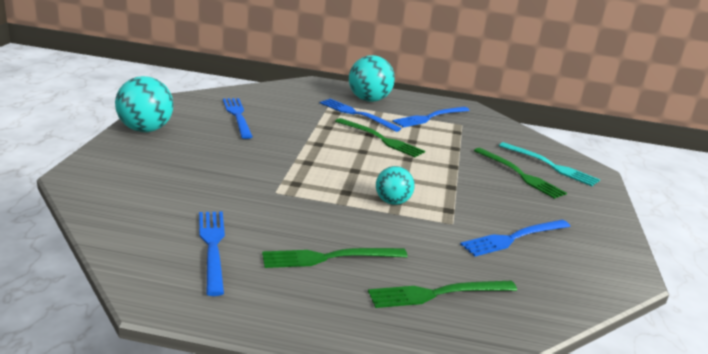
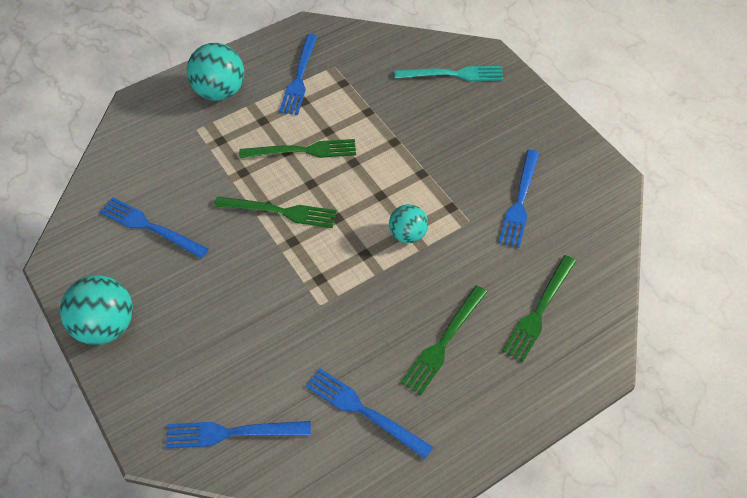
camera: 40 degrees left, 30 degrees up
(356, 114) = (239, 127): blue fork -> blue fork (232, 433)
(520, 174) = (447, 109): green fork -> green fork (280, 212)

